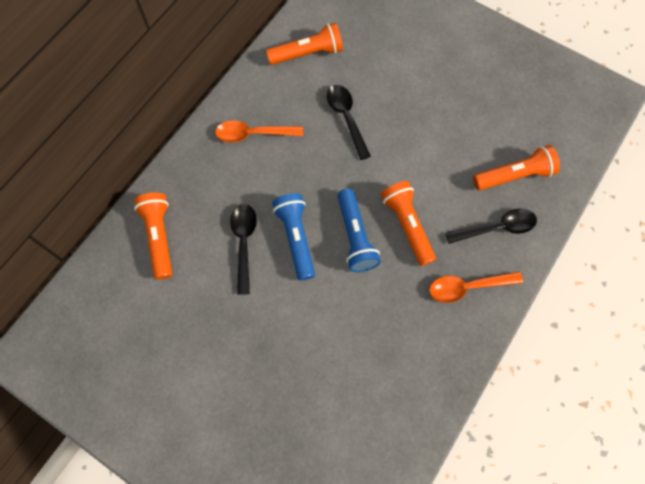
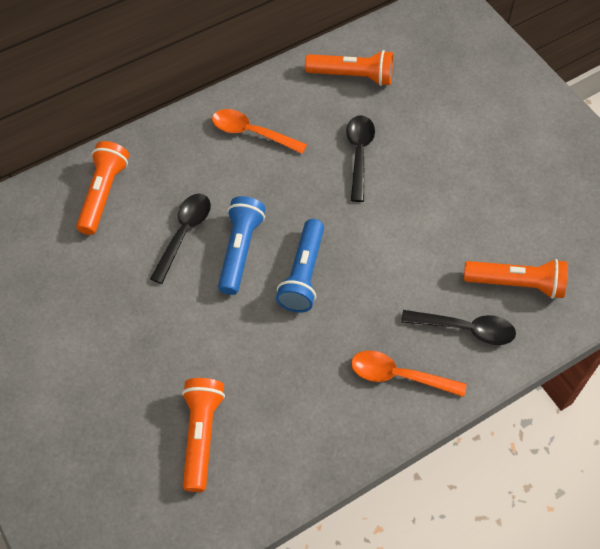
camera: 25 degrees right, 10 degrees down
(407, 225) = (366, 286): orange flashlight -> orange flashlight (201, 436)

